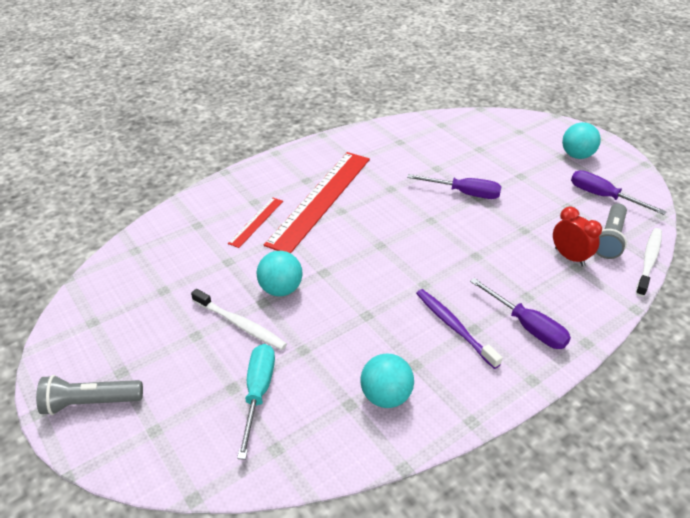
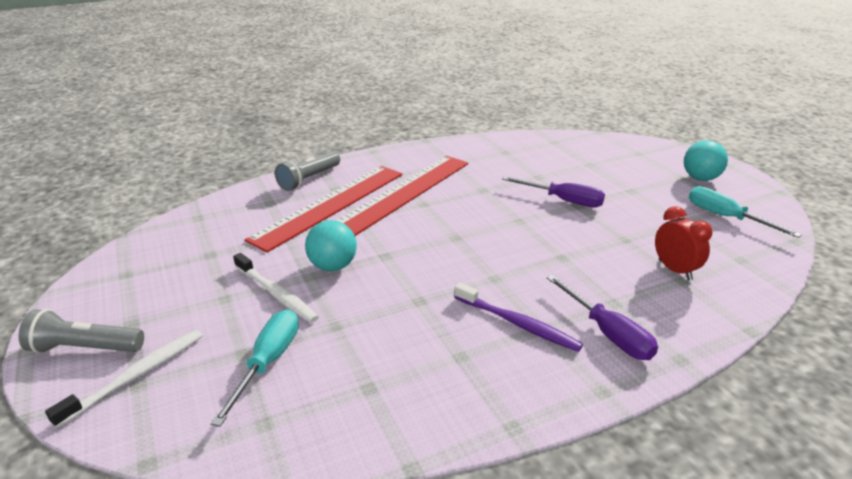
camera: 10 degrees right, 10 degrees down
(256, 222) = (331, 205): red ruler -> red ruler, size x2.18
(386, 396) = (414, 385): turquoise ball -> none
(454, 327) = (518, 324): purple toothbrush -> purple toothbrush turned 150 degrees clockwise
(603, 196) = (725, 217): purple screwdriver -> turquoise screwdriver
(609, 239) = (727, 257): grey flashlight -> grey flashlight (309, 179)
(648, 261) = (774, 283): white toothbrush -> white toothbrush (137, 375)

